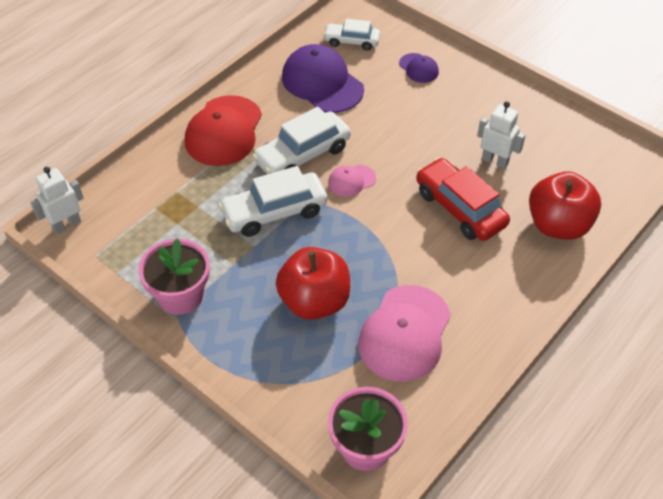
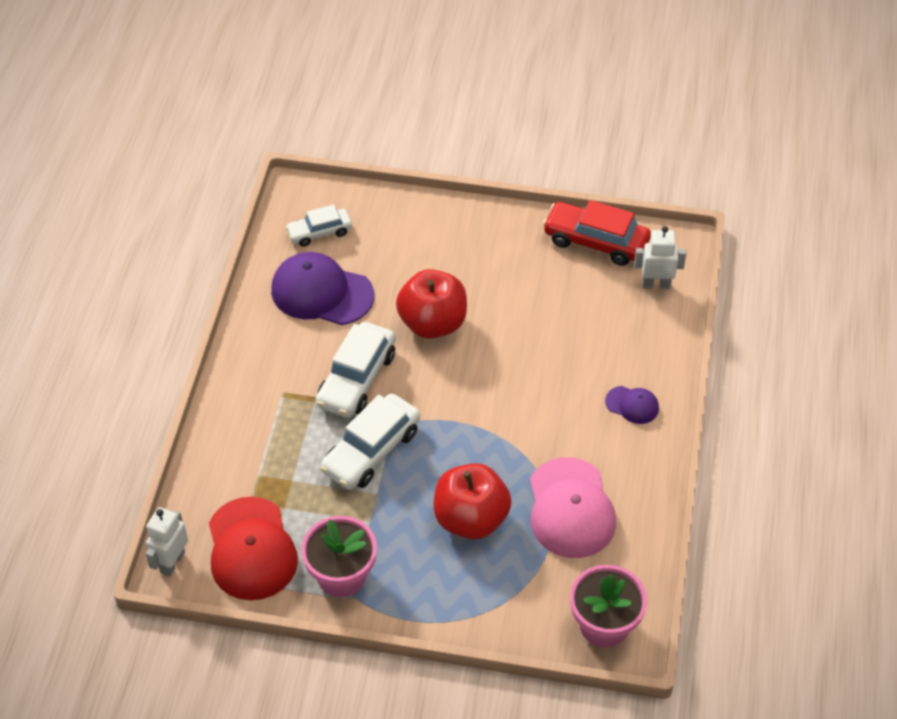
camera: 30 degrees left, 0 degrees up
(224, 131) = (259, 390): red cap -> red cap (251, 549)
(351, 181) = (423, 384): pink cap -> none
(418, 68) = (407, 234): purple cap -> purple cap (632, 405)
(460, 208) = (542, 365): red car -> red car (595, 241)
(495, 161) = (544, 302): white robot -> white robot (656, 284)
(558, 225) = (639, 341): red apple -> red apple (432, 323)

